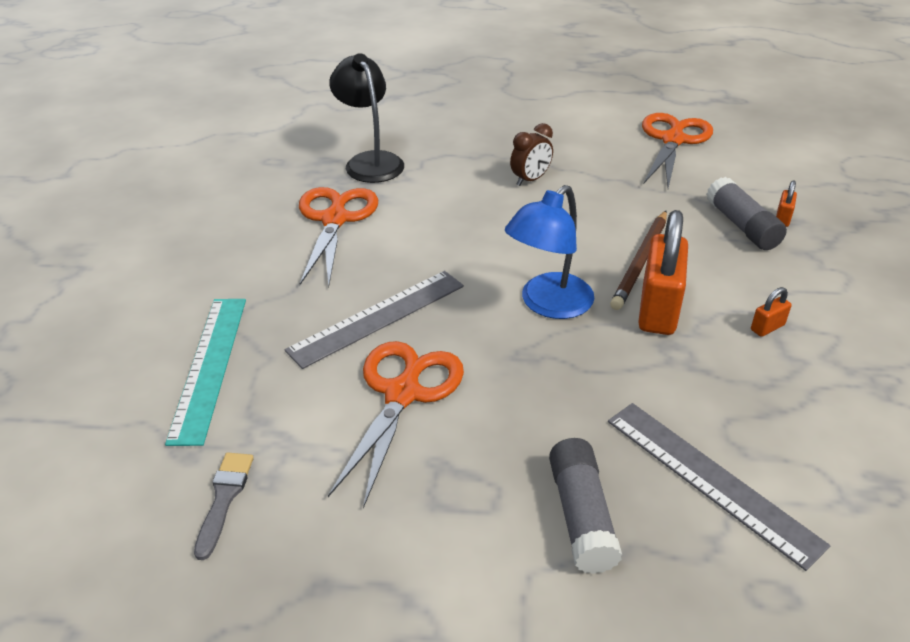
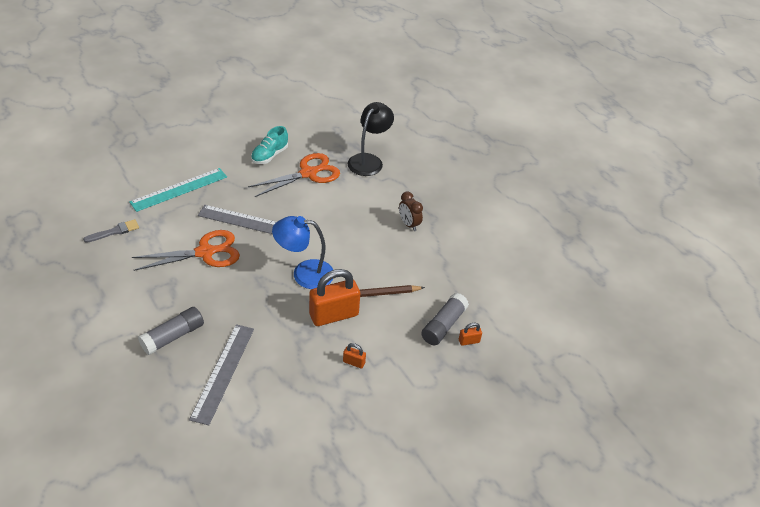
camera: 50 degrees right, 5 degrees up
(250, 239) = (269, 155): none -> turquoise shoe
(530, 180) = (409, 224): brown clock -> brown clock turned 45 degrees clockwise
(673, 140) = (512, 266): orange scissors -> none

